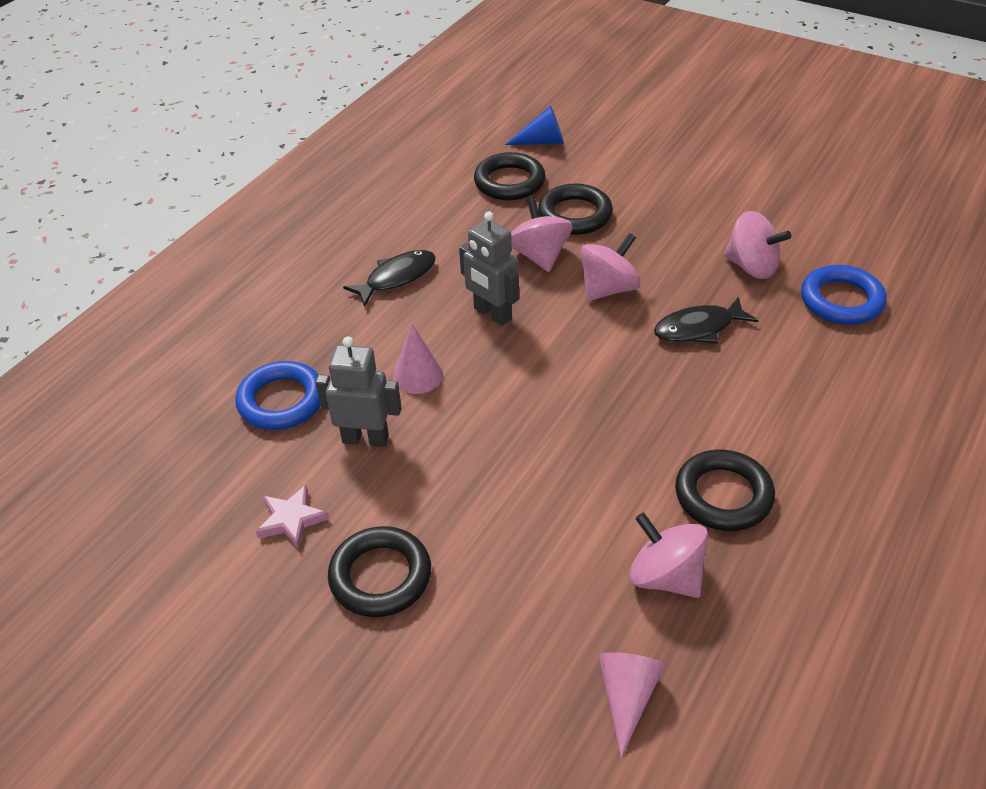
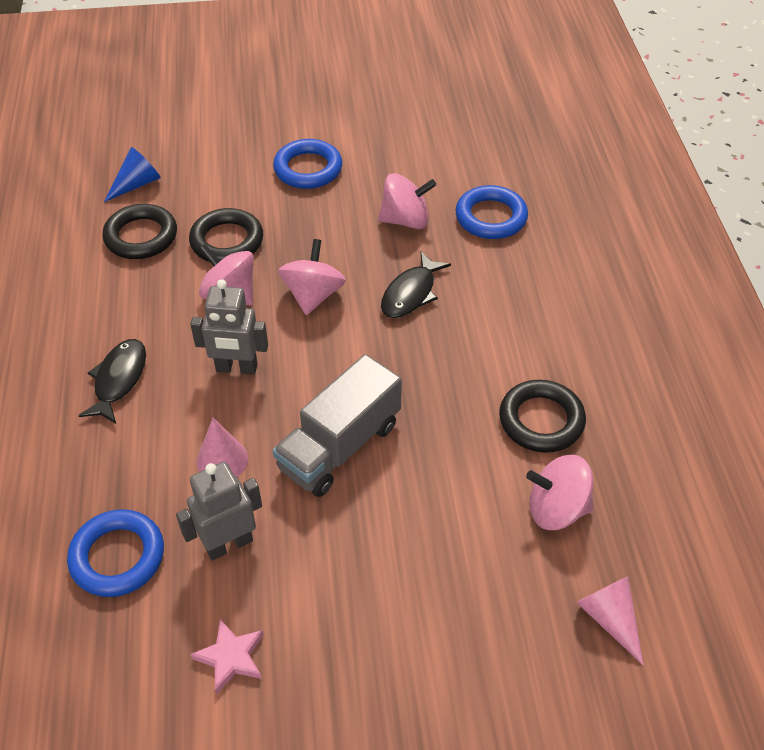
camera: 40 degrees left, 5 degrees up
(380, 576) = (352, 654): black ring -> none
(519, 416) = (339, 446): none -> grey truck
(699, 187) = (308, 169): none -> blue ring

